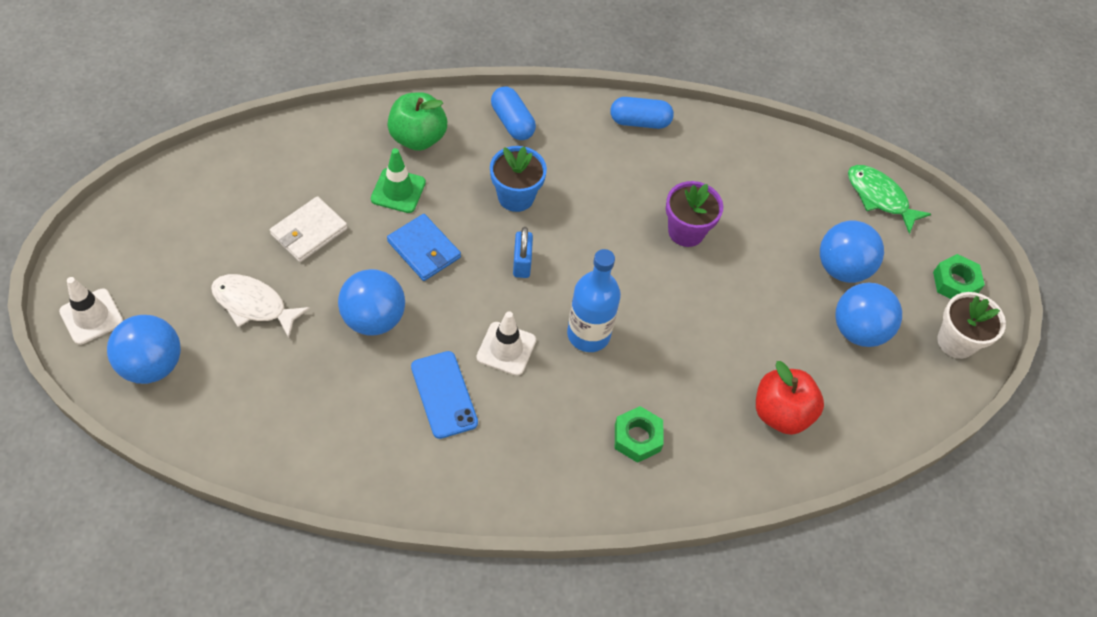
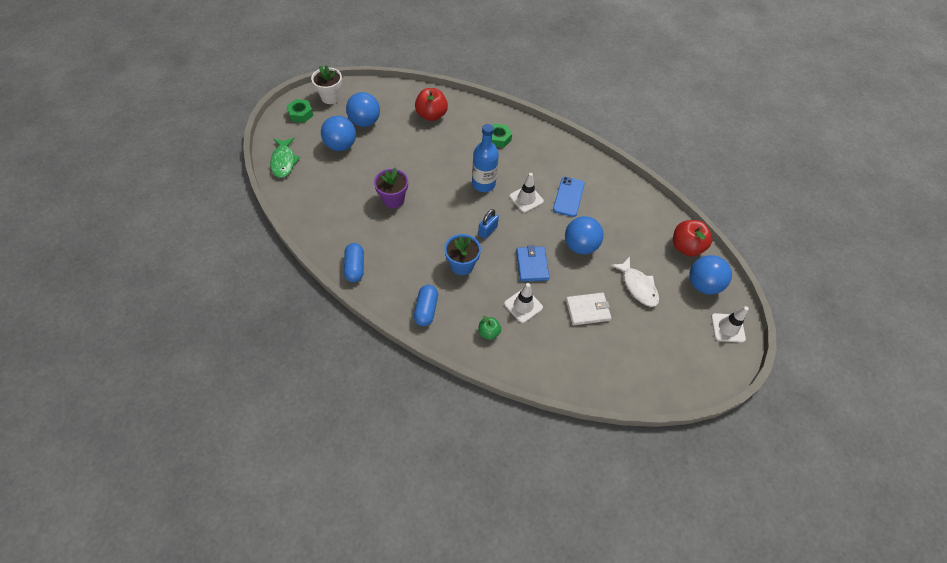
camera: 140 degrees left, 0 degrees up
(203, 417) = (686, 247): none -> red apple
(398, 191) = (523, 305): green traffic cone -> white traffic cone
(418, 138) = (489, 332): green apple -> green apple, size x0.56
(640, 122) = (355, 267): blue capsule -> blue capsule turned 45 degrees clockwise

